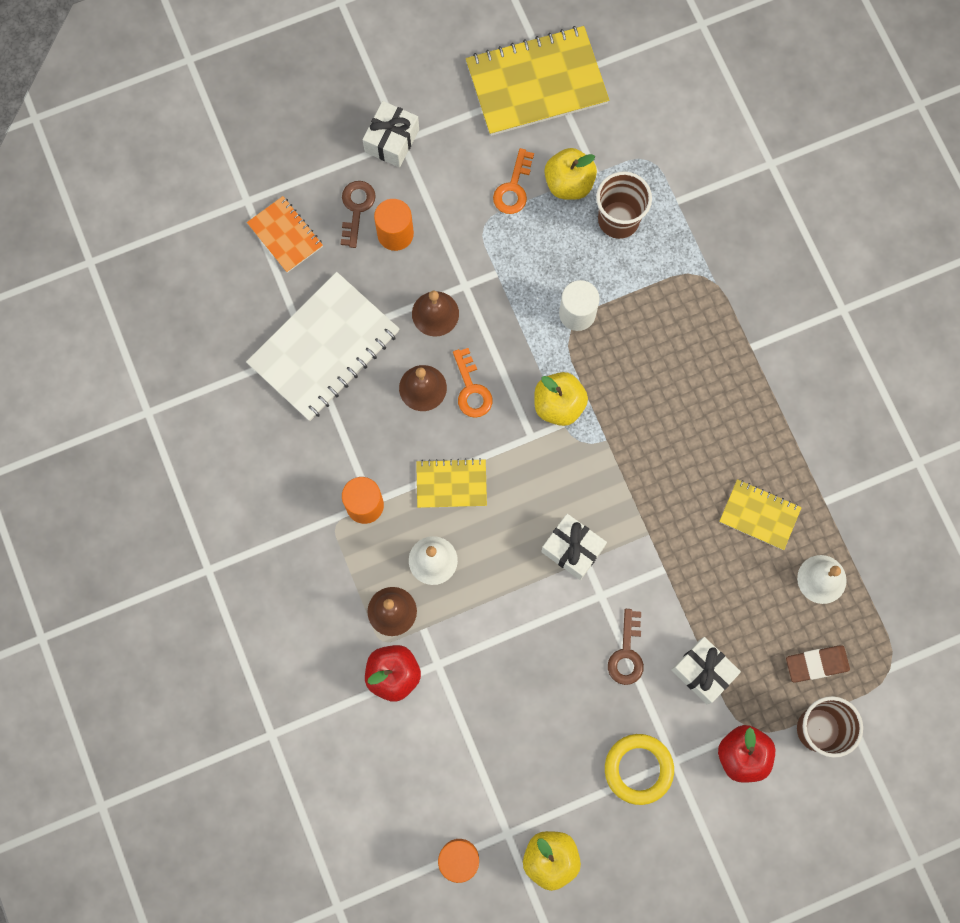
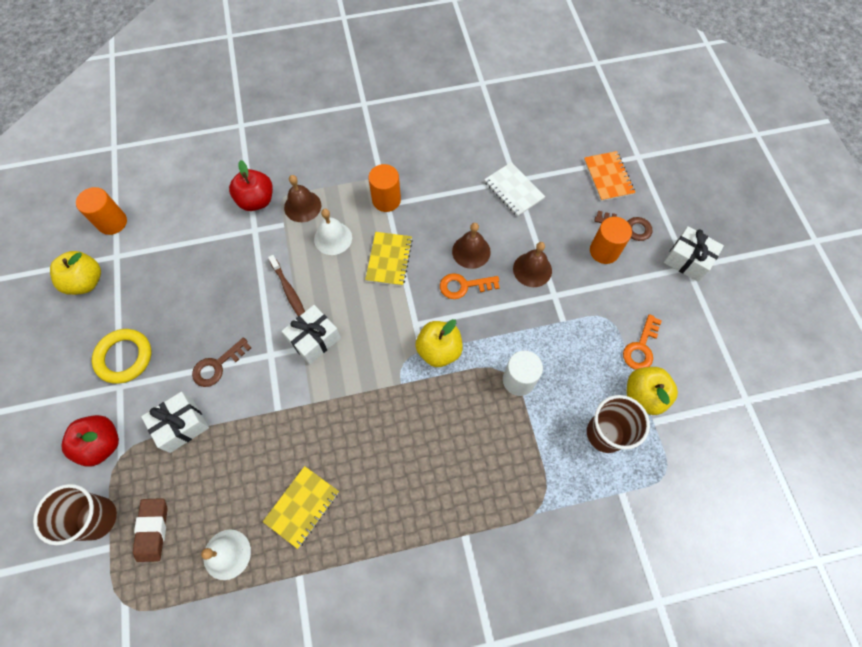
camera: 100 degrees right, 10 degrees down
(285, 235) = (608, 177): orange notebook -> orange notebook turned 75 degrees counterclockwise
(324, 348) = (513, 190): white notebook -> white notebook, size x0.53
(513, 188) = (641, 347): orange key -> orange key turned 90 degrees counterclockwise
(515, 596) = (289, 291): none -> brown toothbrush
(536, 83) = (744, 385): yellow notebook -> none
(626, 653) = (217, 366): brown key -> brown key turned 60 degrees counterclockwise

